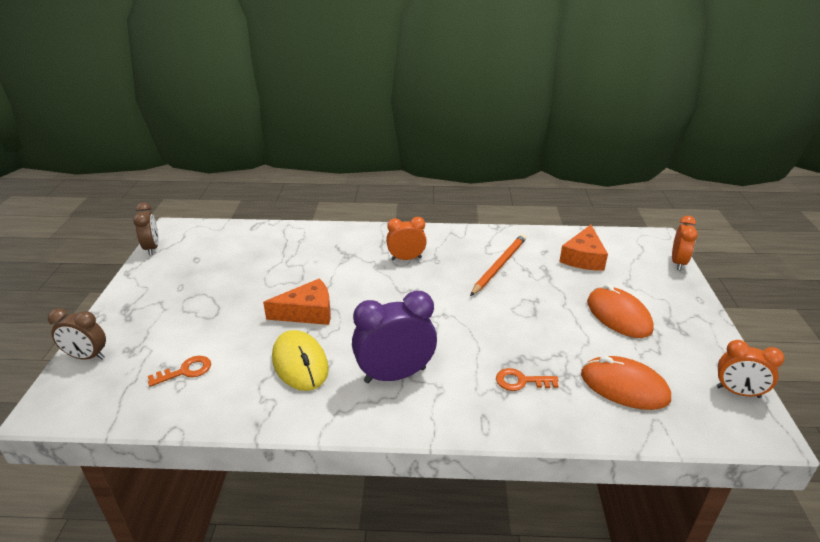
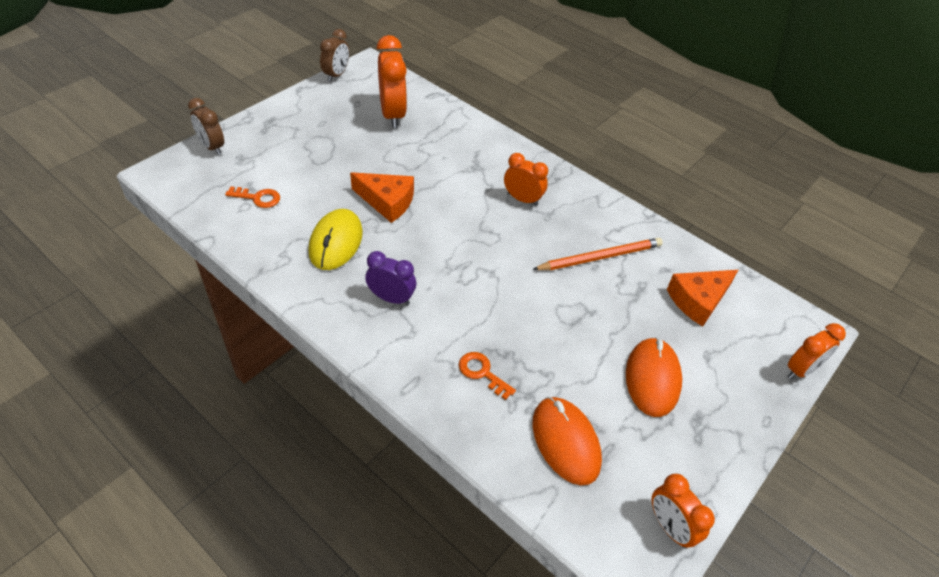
camera: 35 degrees right, 15 degrees up
(238, 253) = (392, 115): none -> orange clock
(395, 375) = (391, 298): purple clock -> purple clock, size x0.62

